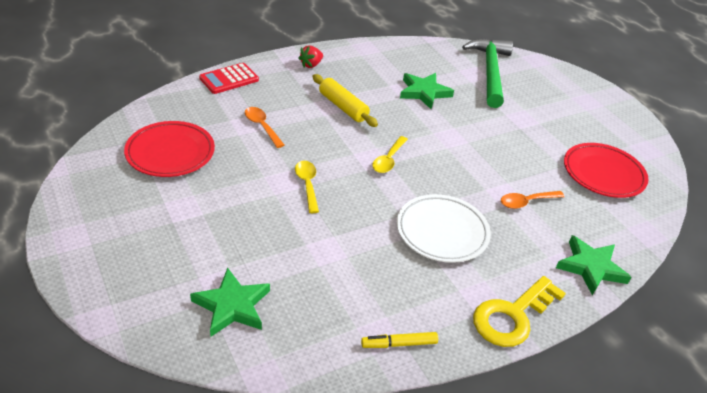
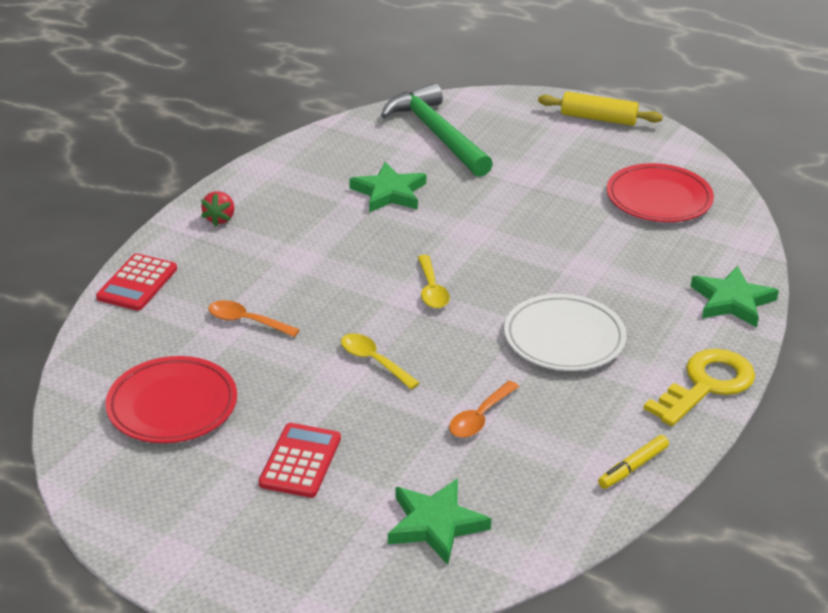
camera: 30 degrees left, 5 degrees down
(200, 221) = (300, 461): none -> red calculator
(343, 107) = (316, 253): yellow rolling pin -> yellow rolling pin (598, 118)
(512, 316) = (706, 385): yellow key -> yellow key turned 150 degrees counterclockwise
(526, 202) = (614, 266): orange spoon -> orange spoon (480, 417)

